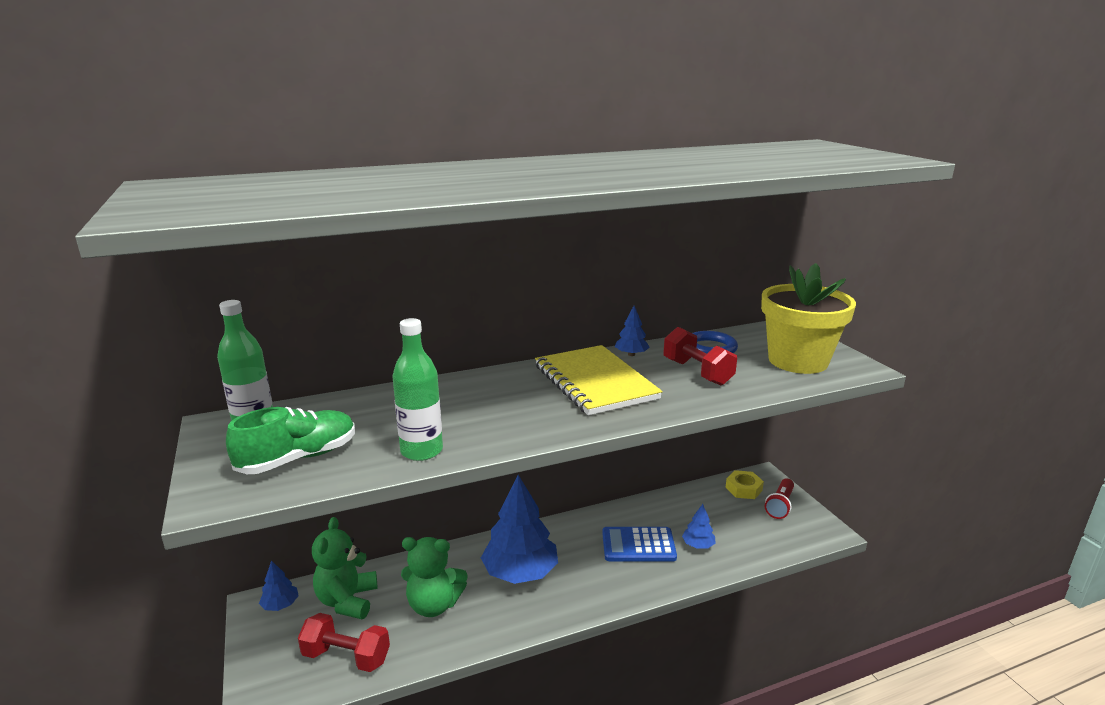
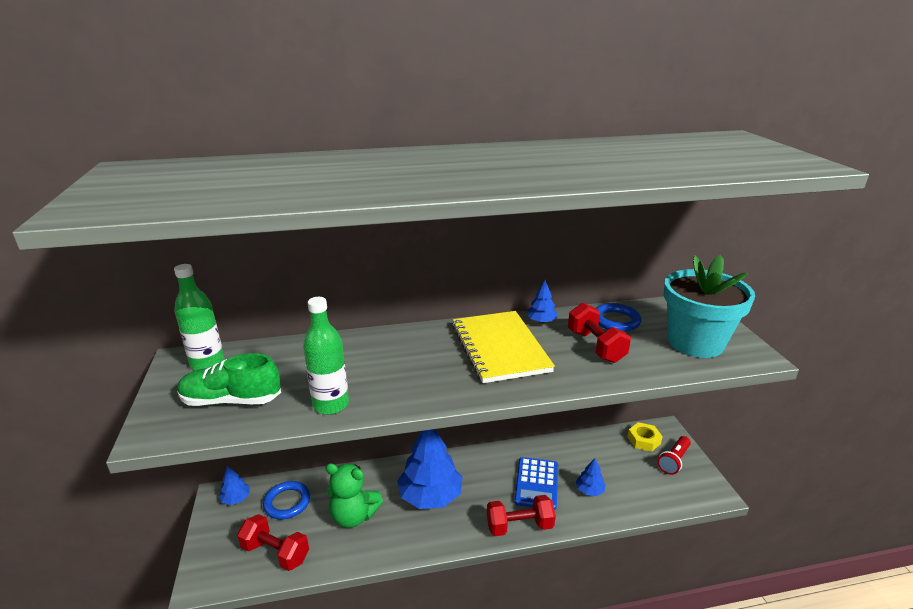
camera: 10 degrees right, 5 degrees up
(299, 458) = (231, 400): green shoe -> green shoe turned 150 degrees counterclockwise
(347, 601) = (287, 502): green teddy bear -> blue ring
(630, 590) = (519, 526): none -> red dumbbell
(638, 545) = (536, 483): blue calculator -> blue calculator turned 90 degrees counterclockwise
(798, 361) = (695, 342): yellow flower pot -> turquoise flower pot

